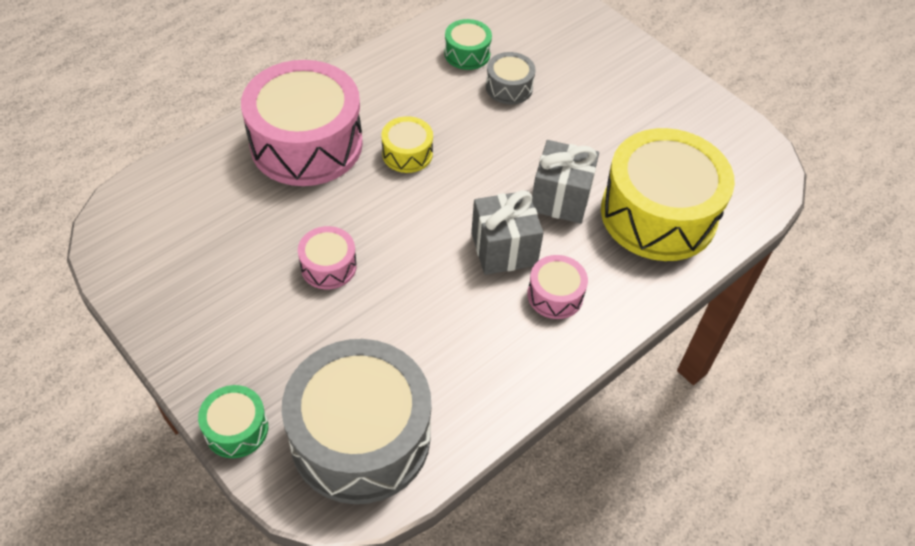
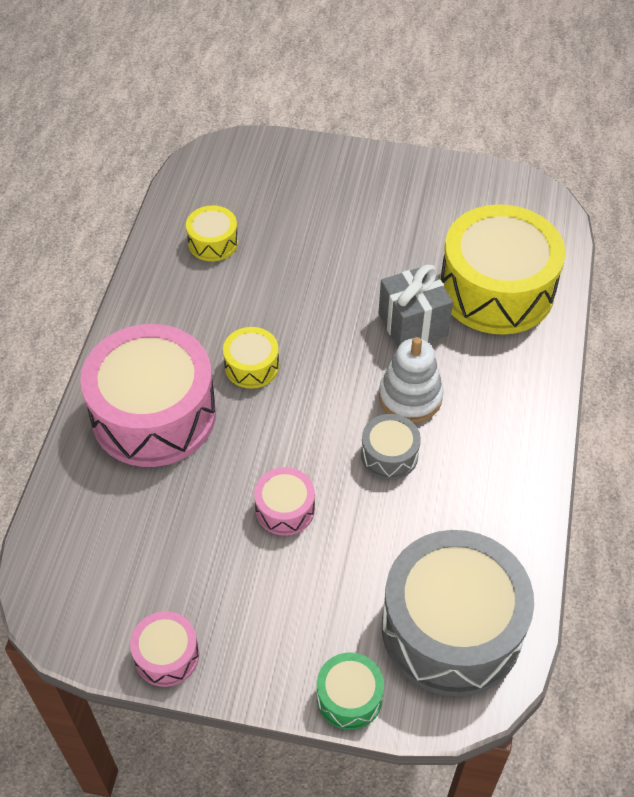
camera: 35 degrees left, 0 degrees up
(467, 54) = (213, 242): green drum -> yellow drum
(504, 249) = (410, 397): grey gift -> white stacking toy
(509, 87) = (279, 252): grey drum -> grey drum (389, 455)
(555, 295) = (484, 408): pink drum -> pink drum (167, 655)

